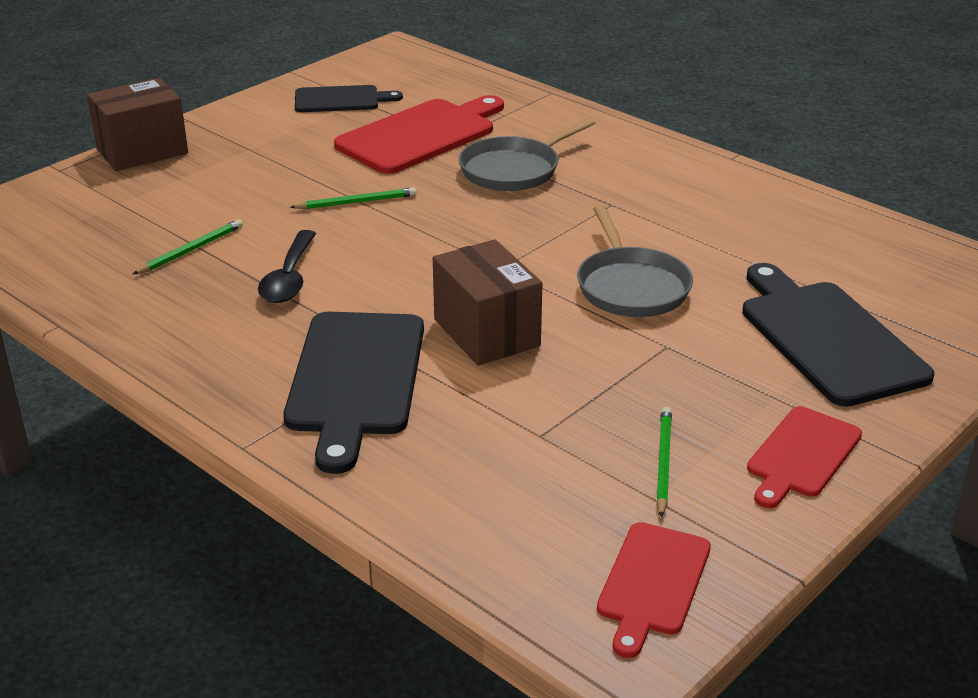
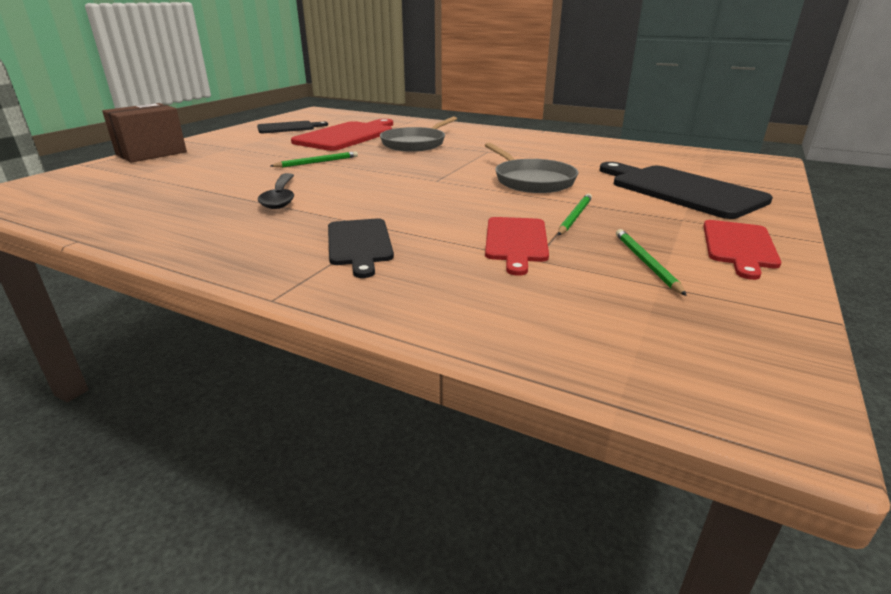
camera: 15 degrees left, 5 degrees down
(191, 250) = (196, 191): green pencil -> green pencil (574, 217)
(355, 379) = (359, 244): black cutting board -> black cutting board, size x0.59
(486, 332) = (449, 209): brown box -> none
(652, 583) = (727, 346): red cutting board -> red cutting board (516, 241)

